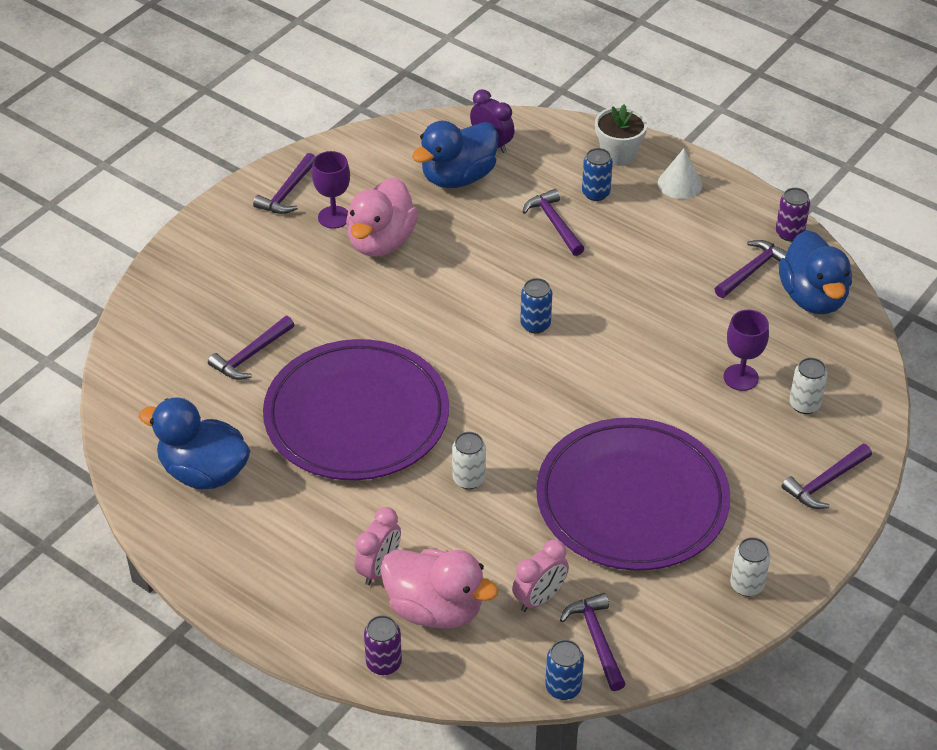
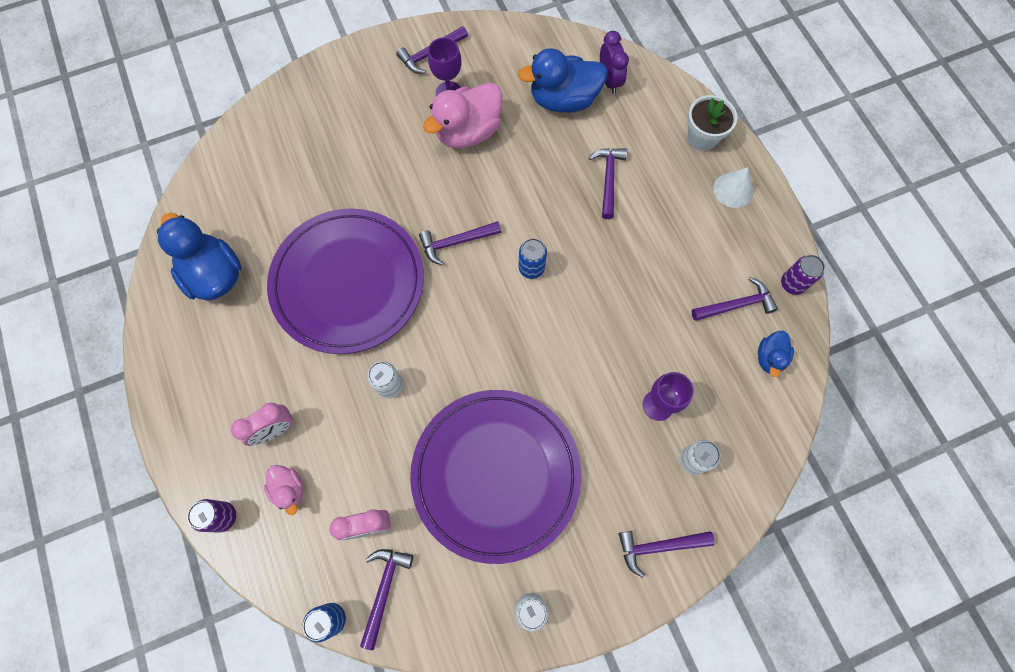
camera: 30 degrees right, 25 degrees up
(251, 355) = (311, 188): purple hammer -> purple hammer (456, 242)
(435, 609) = (289, 489): pink duck -> pink duck, size x0.52
(595, 193) = (659, 166): blue can -> none
(813, 297) = (769, 358): blue duck -> blue duck, size x0.52

